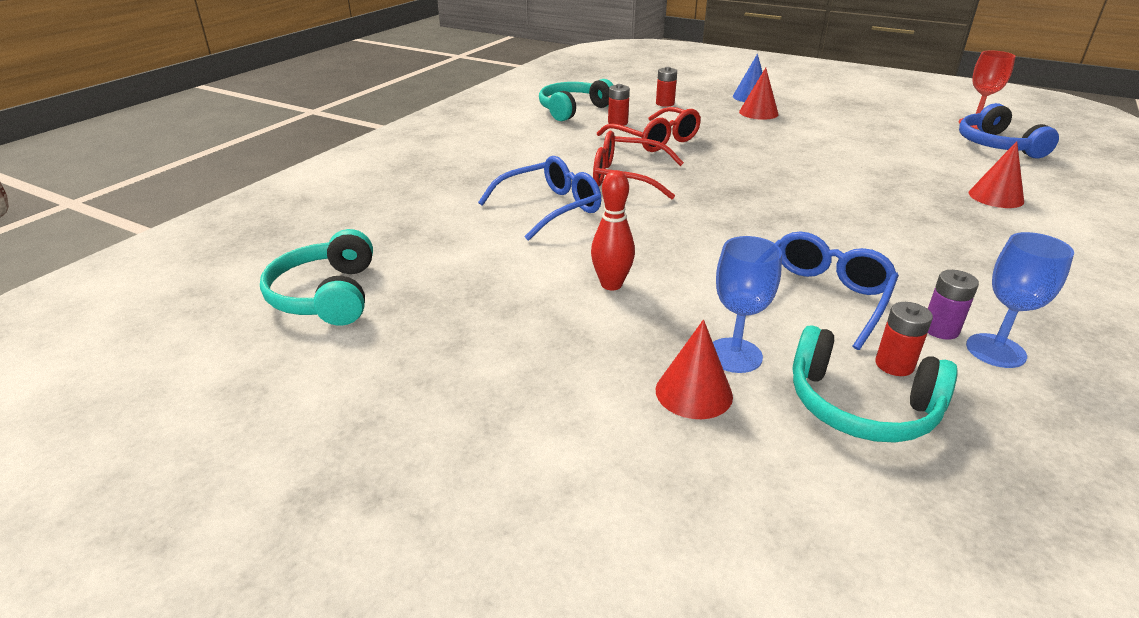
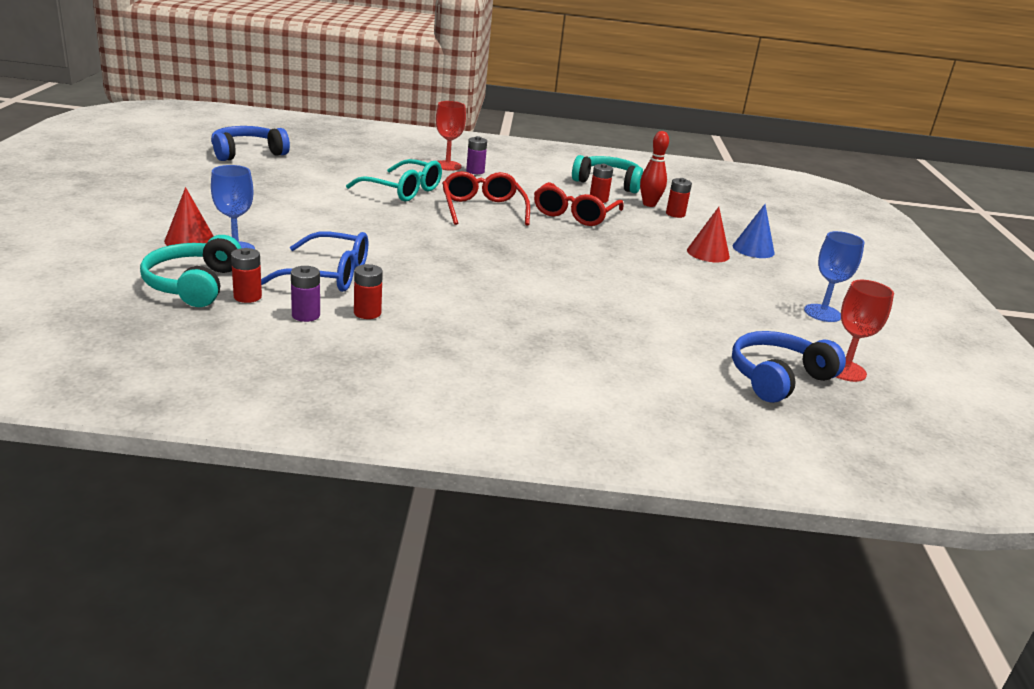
camera: 60 degrees right, 5 degrees down
(327, 295) = (247, 153): turquoise headphones -> blue headphones
(477, 169) = (447, 165): none -> red goblet
(505, 159) = (475, 171): none -> purple battery
(550, 208) = (402, 190): blue glasses -> turquoise glasses
(611, 284) = (304, 214): red bowling pin -> red bowling pin (649, 204)
(923, 289) = (367, 313): none -> red battery
(995, 351) = (285, 333): blue goblet -> blue goblet (822, 313)
(996, 197) = (605, 362): red cone -> none

